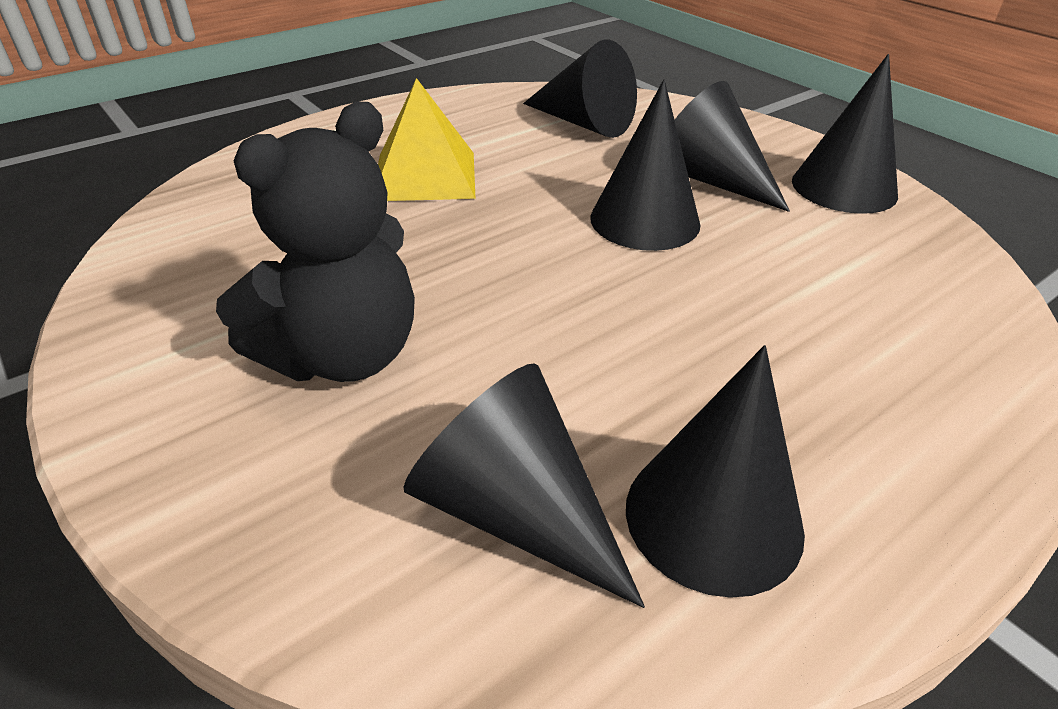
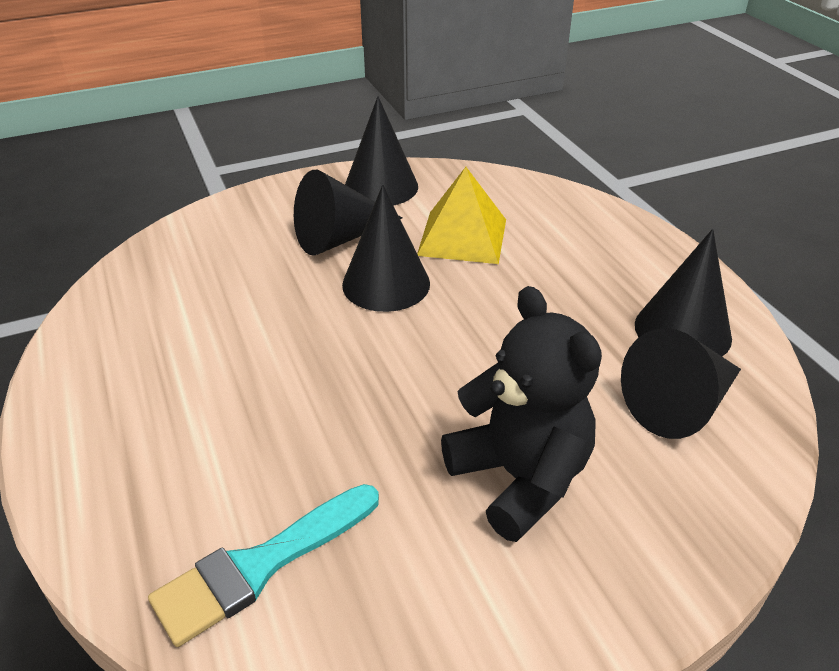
camera: 75 degrees left, 0 degrees up
(231, 220) = (260, 565): none -> turquoise brush
(425, 175) = (242, 398): yellow pyramid -> yellow pyramid (462, 237)
(584, 123) = (197, 277): black cone -> none

